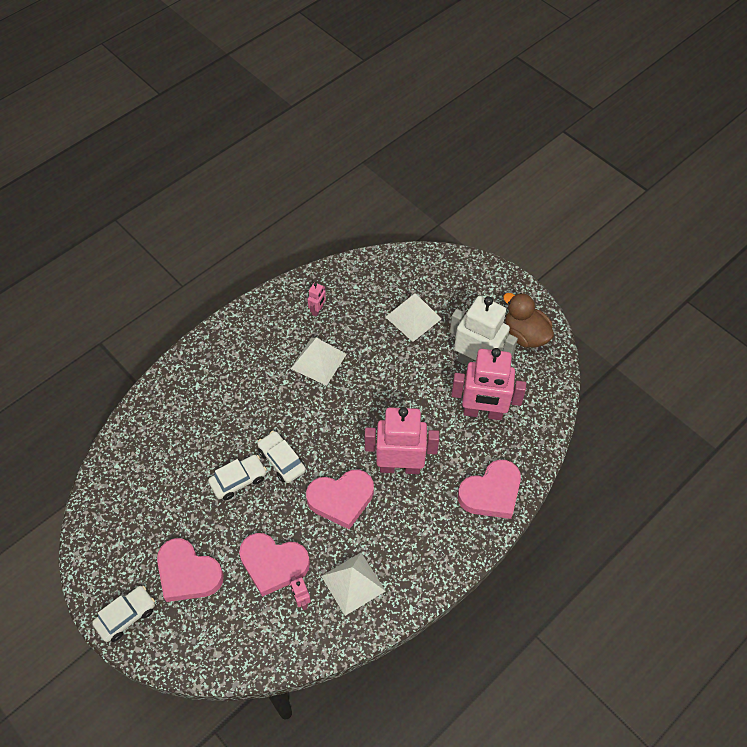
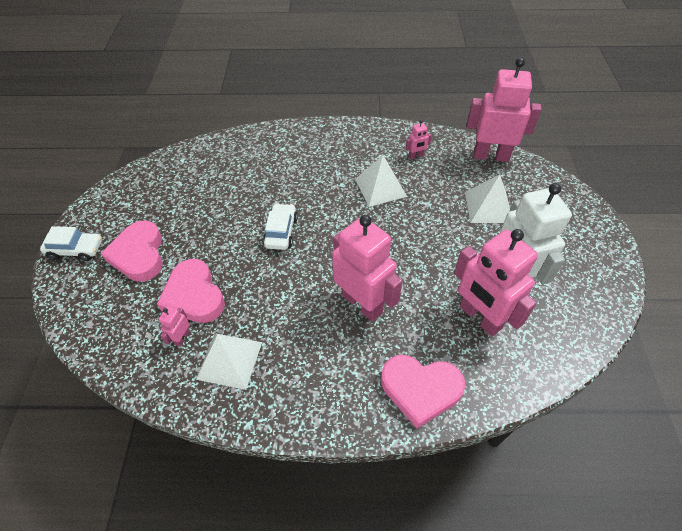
camera: 45 degrees right, 5 degrees down
(238, 480) = (239, 222): white car -> none
(341, 499) = (291, 291): pink heart -> none
(375, 267) = (491, 156): none -> pink robot
(525, 335) = (585, 285): brown duck -> none

